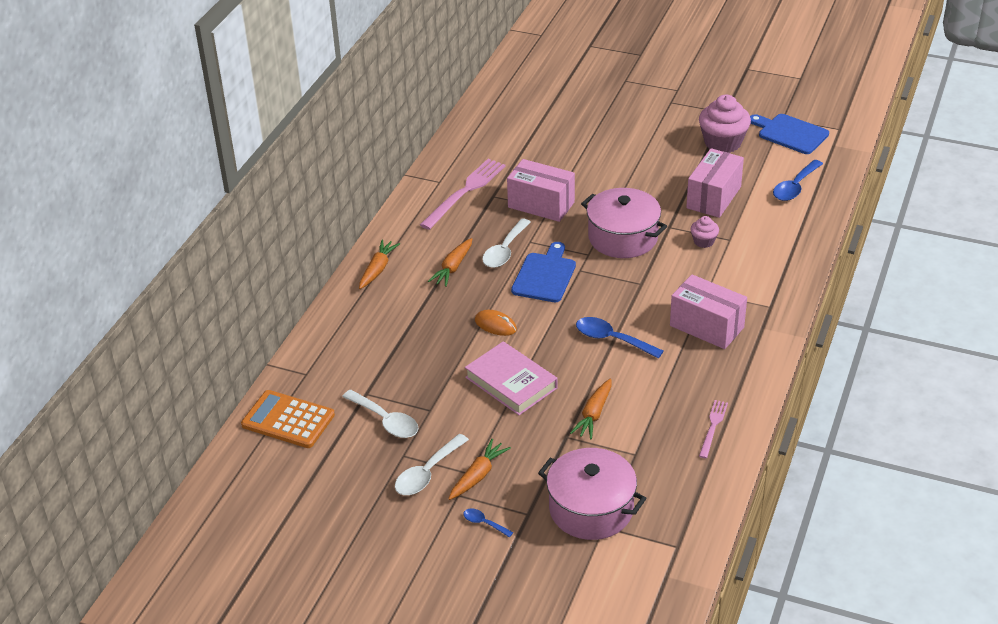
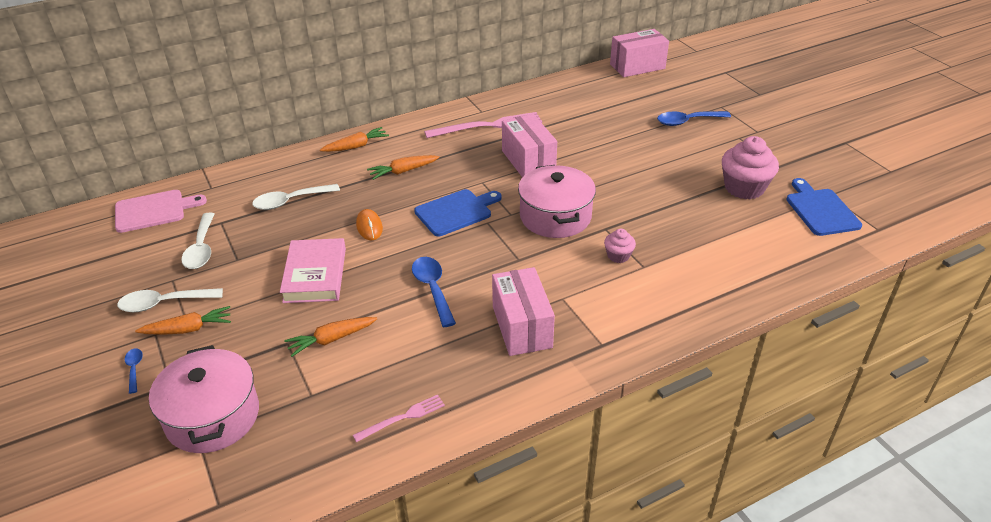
camera: 40 degrees right, 0 degrees up
(288, 420) = (154, 210): orange calculator -> pink cutting board
(505, 251) = (455, 179): white spoon -> white spoon (290, 201)
(713, 197) = (676, 226): pink box -> pink box (637, 66)
(795, 187) = (766, 256): blue spoon -> blue spoon (687, 121)

